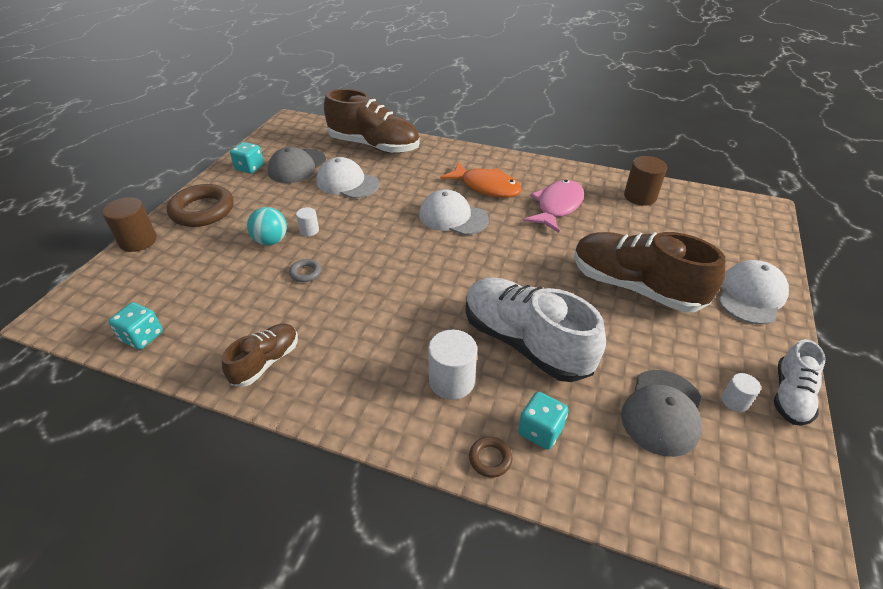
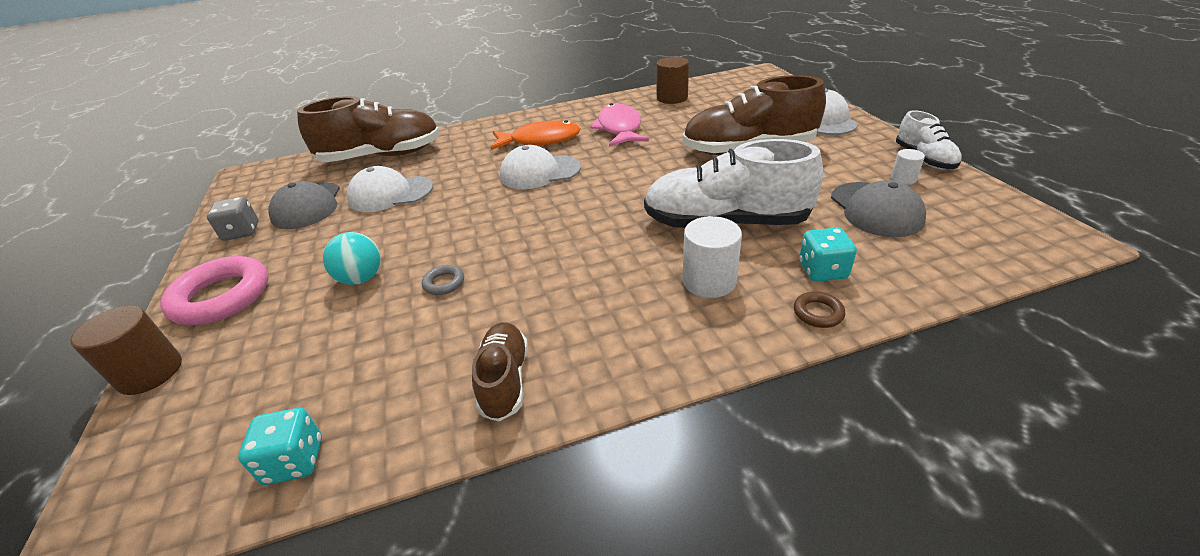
camera: 35 degrees left, 5 degrees down
(202, 210) = (221, 297): brown ring -> pink ring
(250, 168) = (241, 232): turquoise dice -> grey dice
(309, 230) = (398, 248): white cylinder -> none

